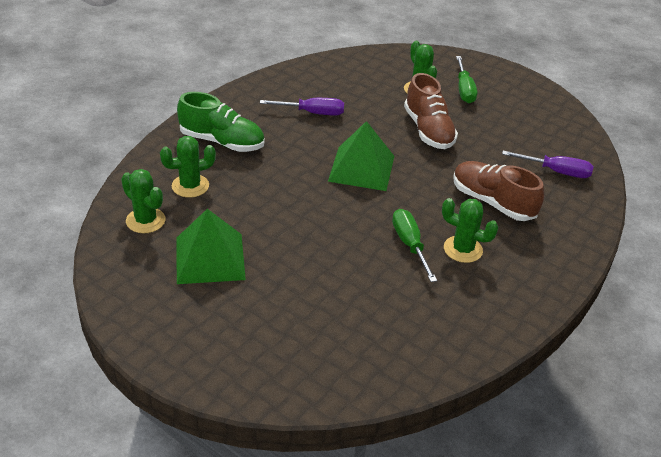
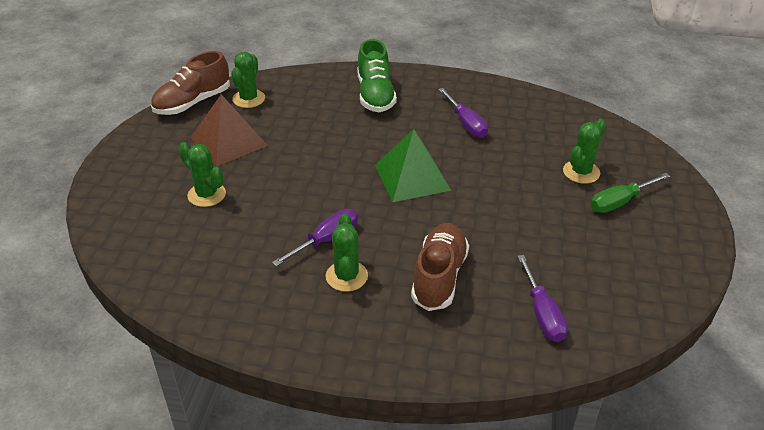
camera: 65 degrees right, 0 degrees up
(190, 186) = (305, 102): green cactus -> green cactus (206, 195)
(210, 258) = (228, 141): green pyramid -> brown pyramid
(409, 244) = (327, 239): green screwdriver -> purple screwdriver
(428, 130) = (516, 199): brown shoe -> brown shoe (192, 103)

